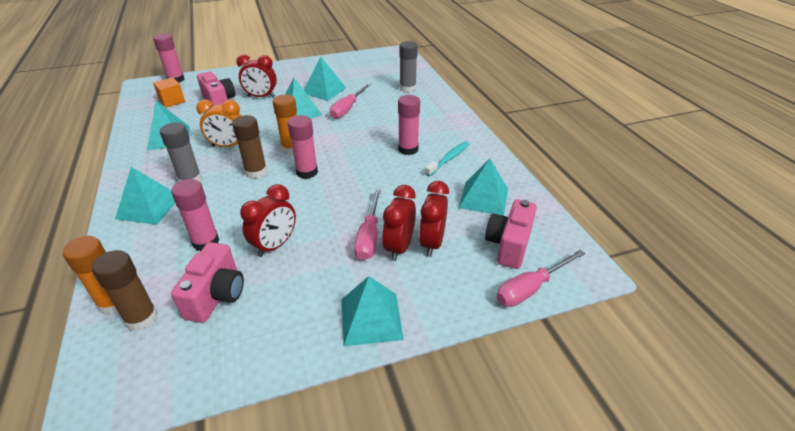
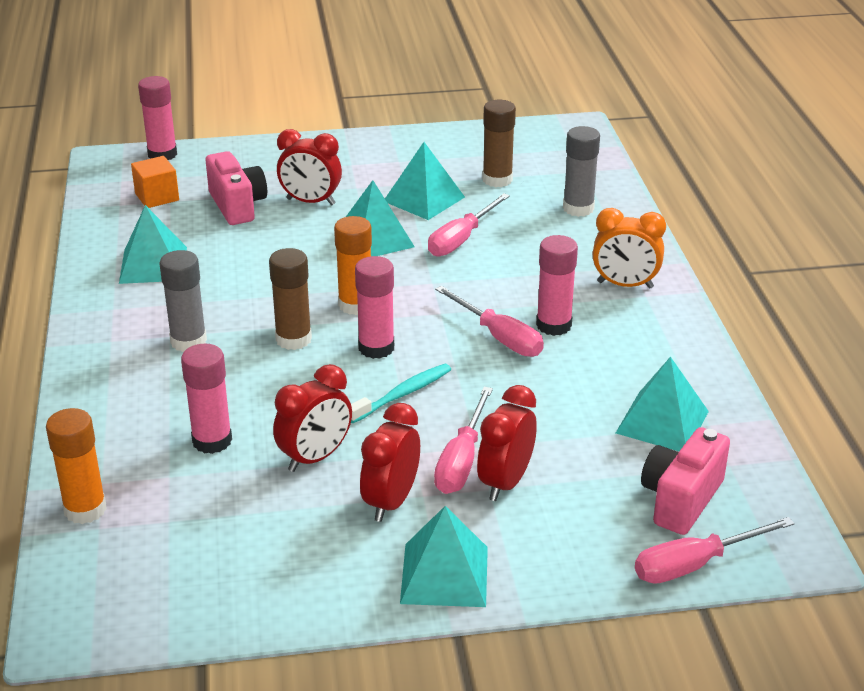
camera: 10 degrees right, 5 degrees down
(141, 318) = (123, 534): brown glue stick -> brown glue stick (497, 180)
(148, 207) = (126, 378): turquoise pyramid -> none
(217, 296) = (227, 517): pink camera -> none
(228, 146) = (250, 289): orange clock -> orange clock (625, 285)
(378, 159) = (499, 337): none -> pink screwdriver
(432, 243) = (559, 482): red clock -> red clock (391, 502)
(449, 159) = (620, 349): turquoise toothbrush -> turquoise toothbrush (402, 394)

